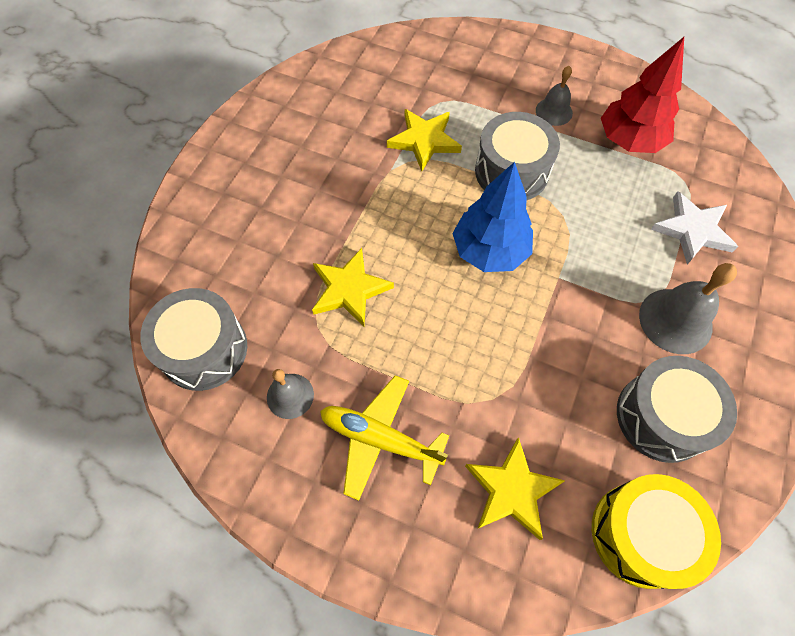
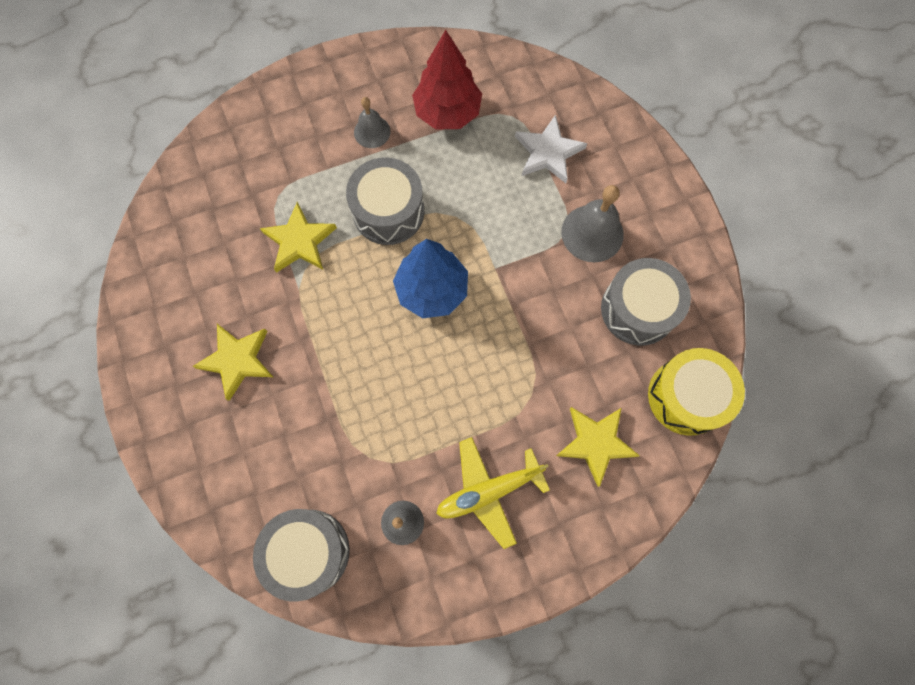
camera: 45 degrees left, 10 degrees up
(349, 289) = (364, 410): yellow star -> yellow star (237, 360)

